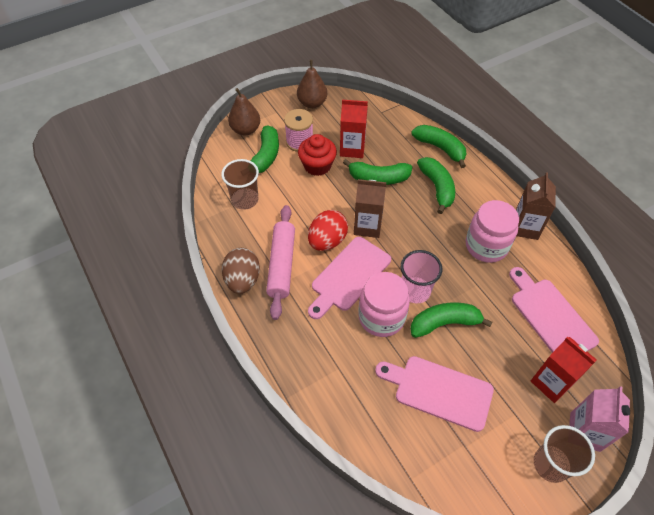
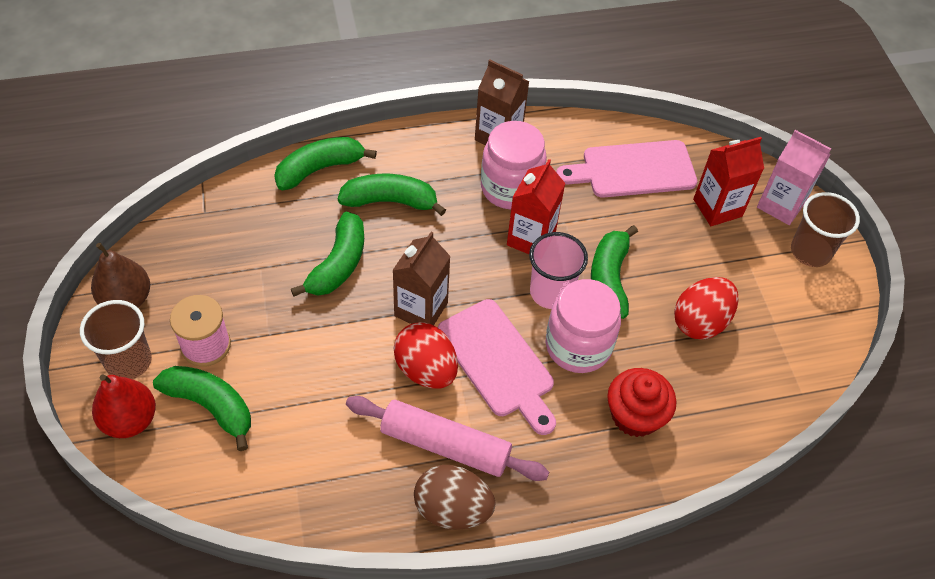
camera: 75 degrees left, 0 degrees up
(245, 200) = (292, 464): brown cup -> brown cup (128, 361)
(246, 130) = (130, 420): brown pear -> red pear
(317, 165) = (271, 336): red cupcake -> red cupcake (635, 415)
(352, 149) = (261, 277): red carton -> red carton (531, 238)
(439, 391) = (700, 322): pink cutting board -> red egg

